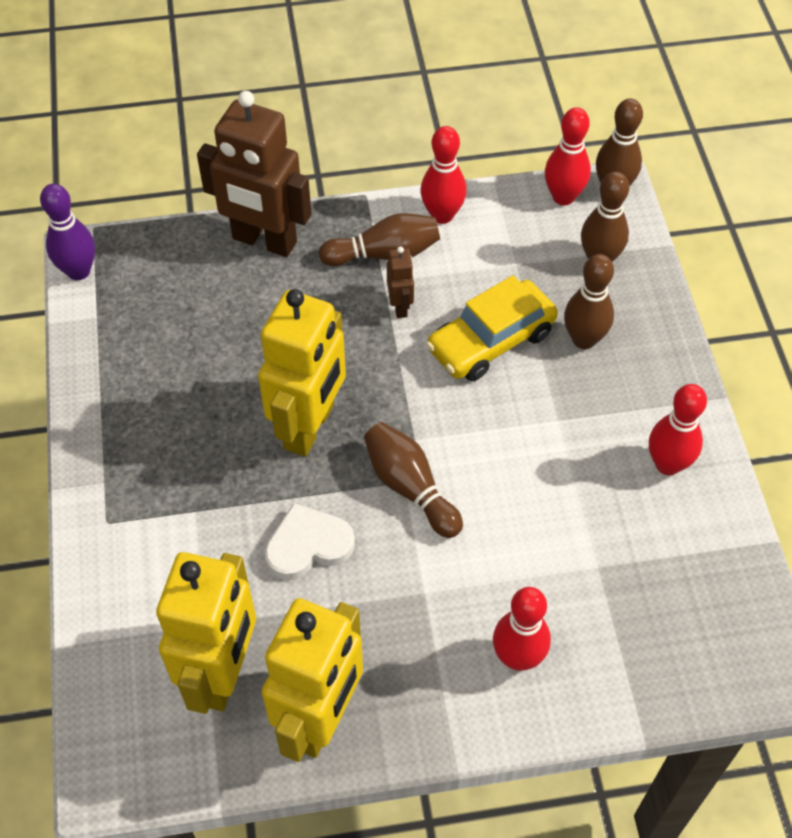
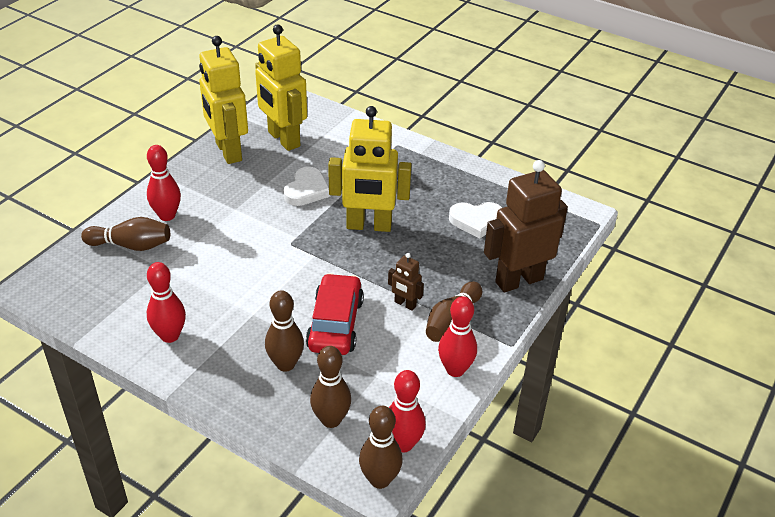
camera: 130 degrees right, 15 degrees down
(78, 271) = (569, 204): purple bowling pin -> none
(196, 334) = (476, 221): none -> white heart
(309, 427) = (369, 226): yellow robot -> yellow robot turned 60 degrees counterclockwise
(410, 487) = (291, 237): brown bowling pin -> brown bowling pin (131, 245)
(491, 341) = (335, 324): yellow car -> red car

